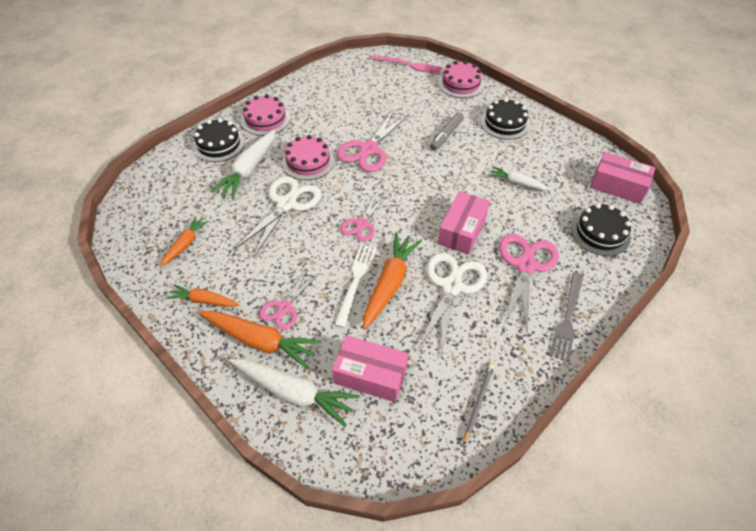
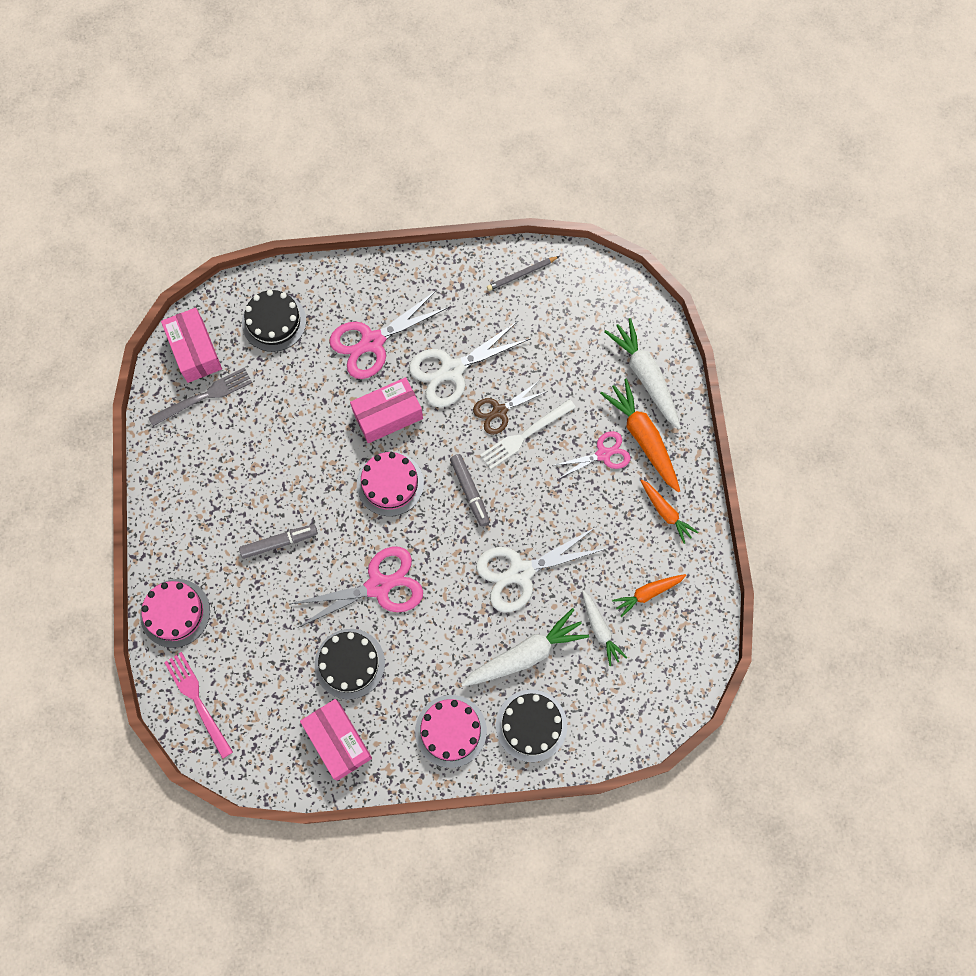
camera: 140 degrees left, 20 degrees up
(308, 161) = (455, 618): pink cake -> pink cake (390, 484)
(362, 224) = (470, 491): pink scissors -> grey marker
(370, 375) = (580, 348): pink box -> pink box (338, 741)
(390, 284) = (499, 411): orange carrot -> brown scissors
(505, 123) = (200, 510): black cake -> black cake (349, 663)
(517, 183) = (281, 426): white carrot -> white carrot (600, 629)
(567, 318) = (391, 279): grey fork -> grey fork (204, 396)

